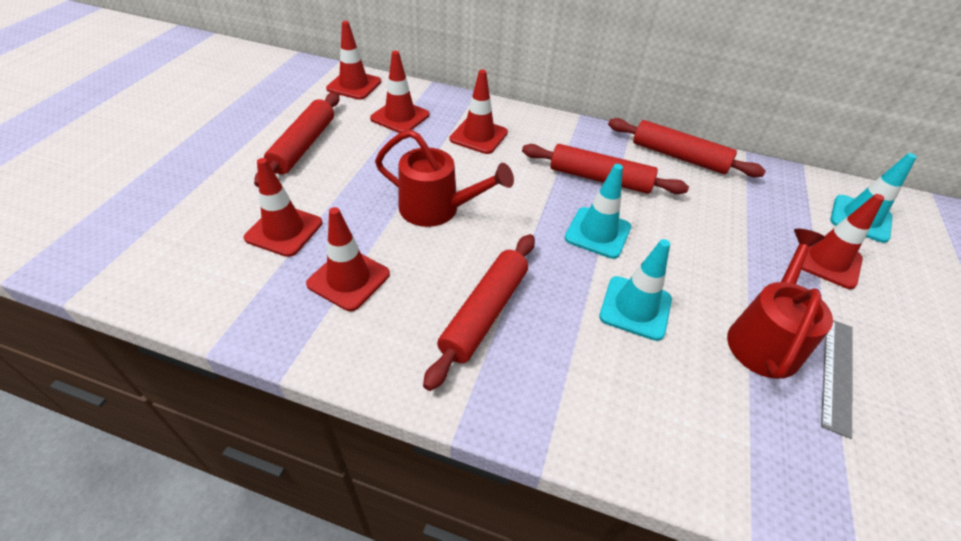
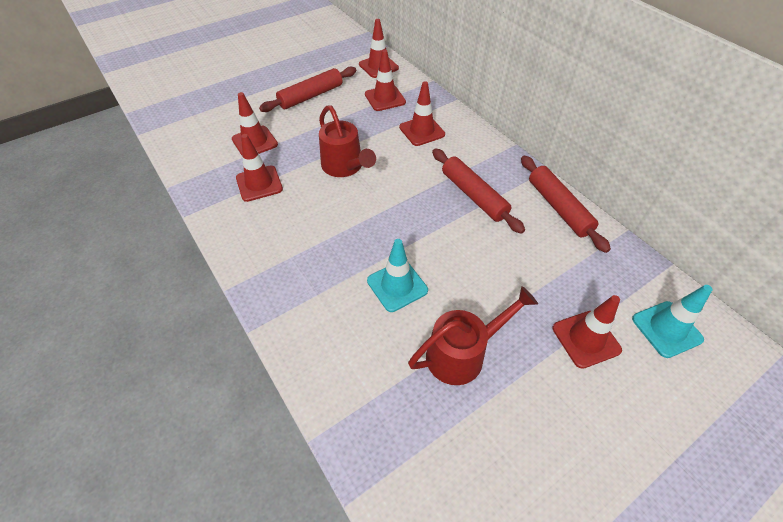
camera: 40 degrees right, 5 degrees up
(484, 313) = (307, 238): red rolling pin -> none
(597, 233) = (428, 229): turquoise traffic cone -> none
(837, 373) = (486, 405): grey ruler -> none

